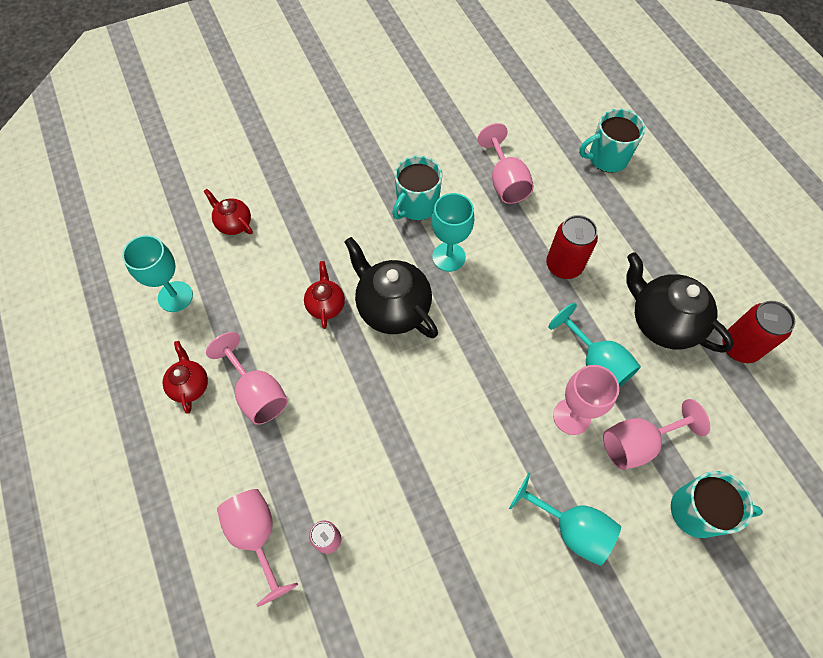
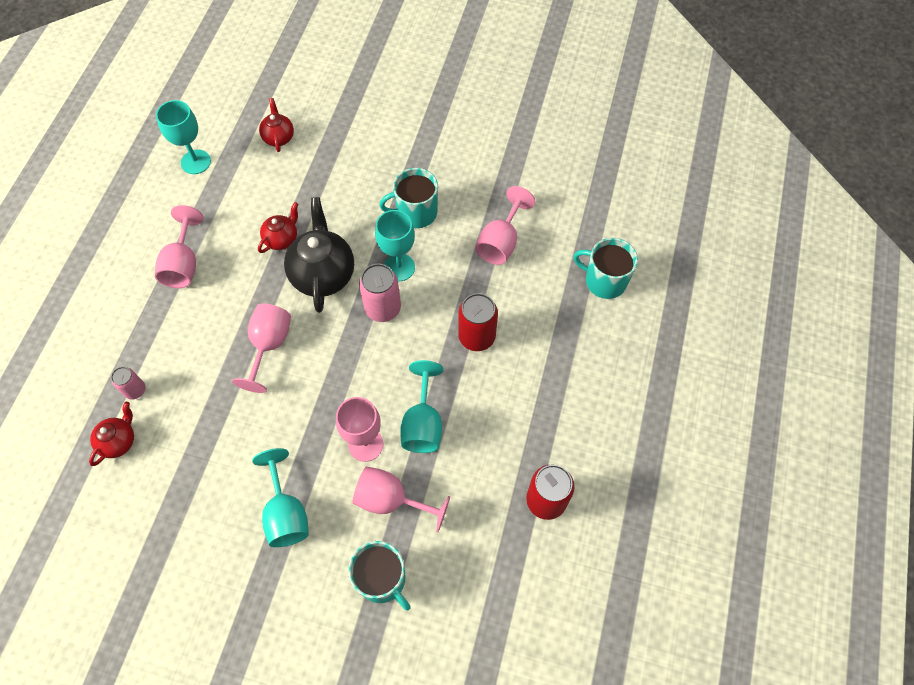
camera: 40 degrees right, 0 degrees up
(190, 385) = (150, 228): red teapot -> red teapot (119, 441)
(257, 535) = (99, 353): pink goblet -> pink goblet (269, 345)
(470, 298) = (383, 308): none -> pink can
(662, 322) = (505, 435): black teapot -> none

